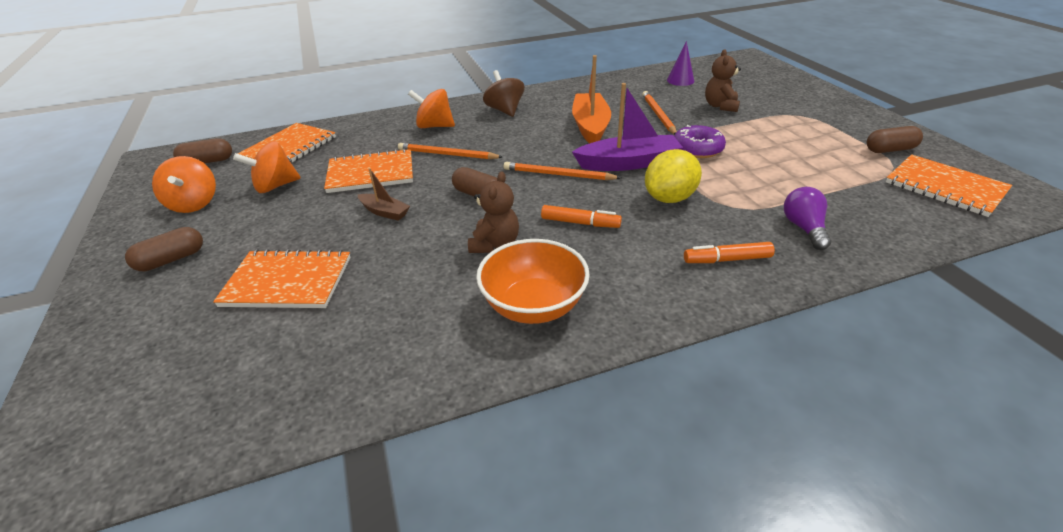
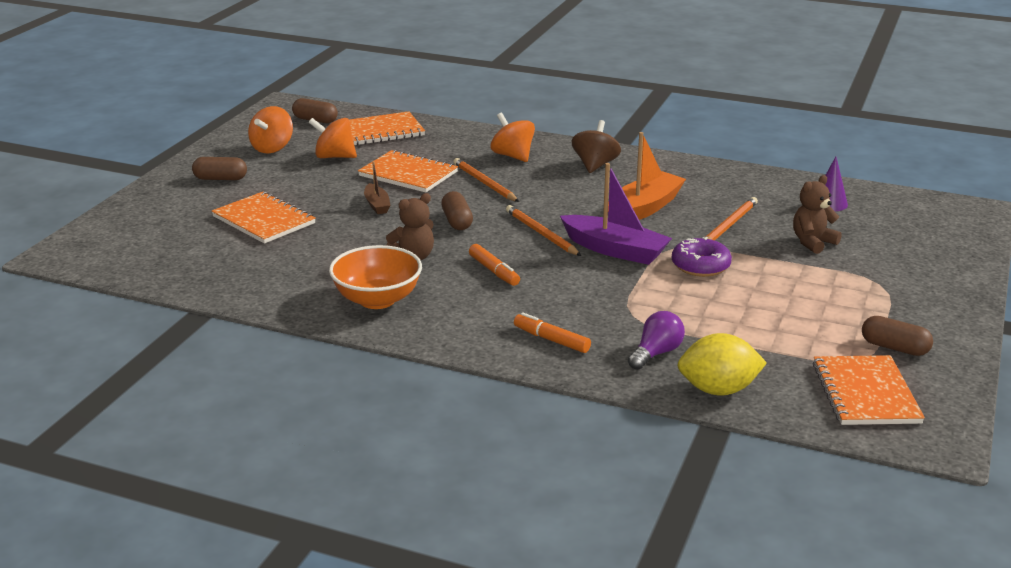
camera: 40 degrees right, 10 degrees down
(669, 198) = (594, 287): yellow lemon -> yellow lemon (718, 390)

